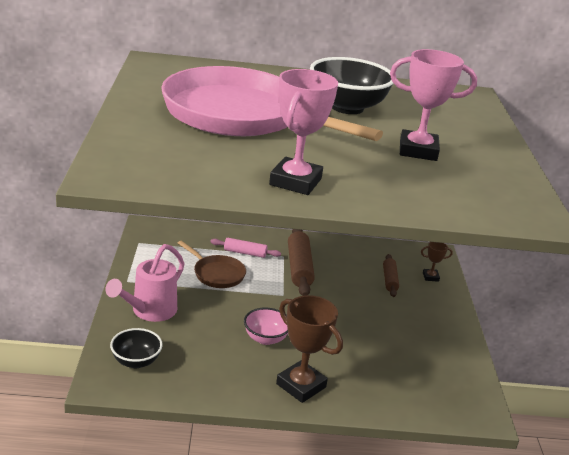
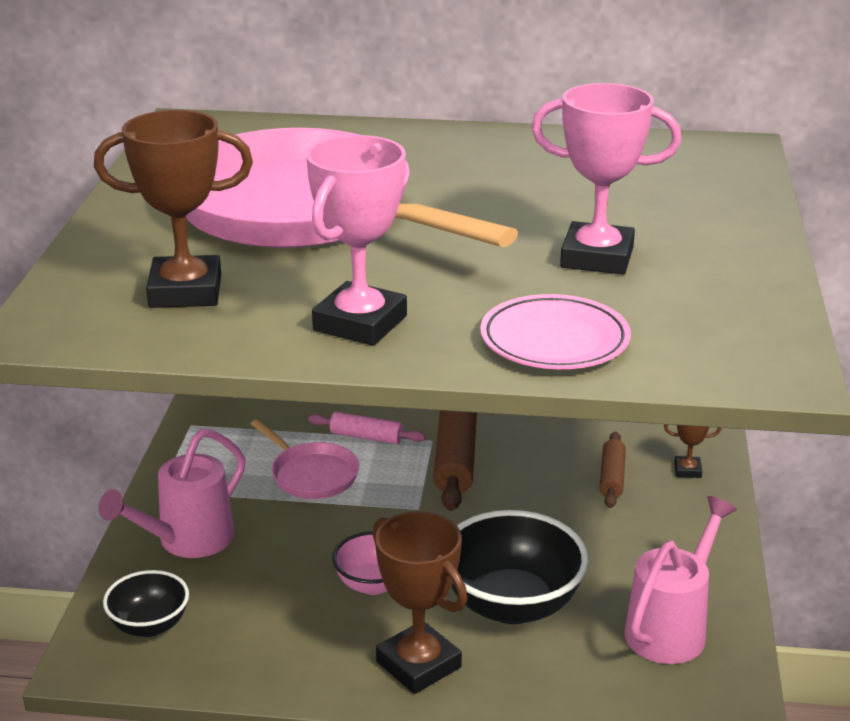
camera: 10 degrees right, 0 degrees up
(184, 158) = (185, 291): none -> brown trophy
(216, 274) = (311, 475): brown pan -> pink pan
(347, 107) = (496, 186): black bowl -> black bowl (512, 605)
(410, 196) = (554, 341): none -> pink plate
(439, 366) = (671, 628): none -> pink watering can

